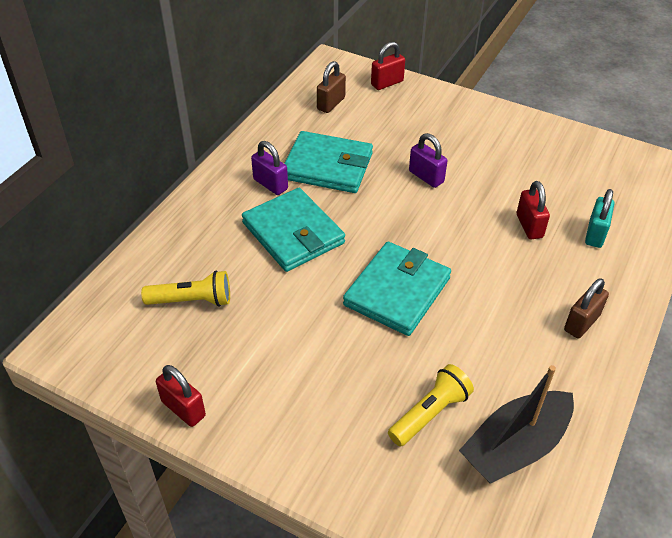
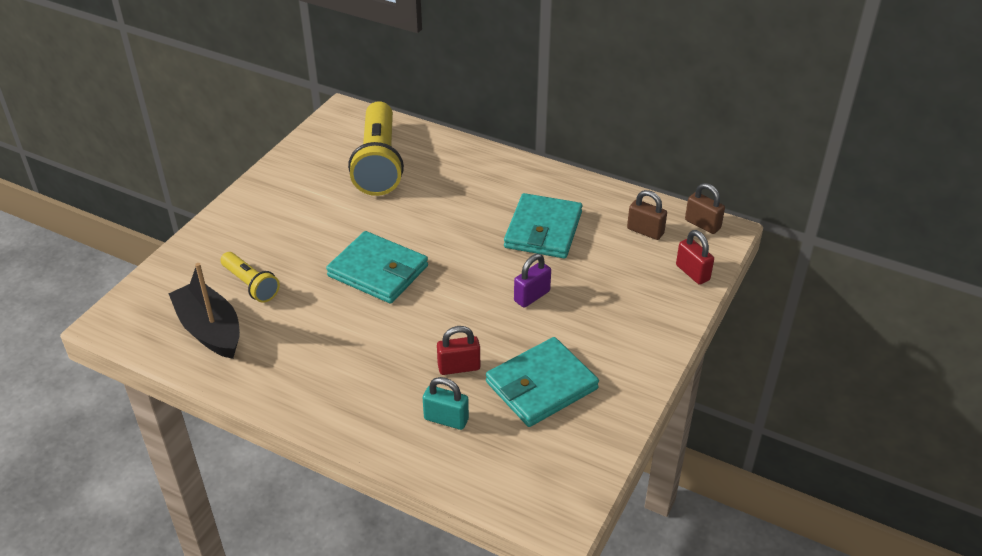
camera: 90 degrees right, 5 degrees down
(183, 409) = (281, 167): red padlock -> none
(192, 300) = (379, 163): yellow flashlight -> yellow flashlight, size x1.90
(270, 184) = (515, 196): purple padlock -> none
(293, 233) = (451, 211): turquoise wallet -> turquoise wallet (541, 385)
(581, 323) = (327, 389): brown padlock -> brown padlock (702, 224)

